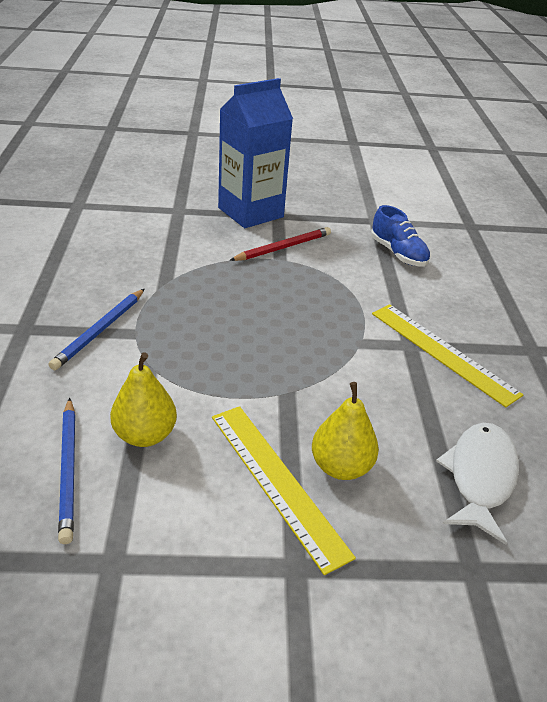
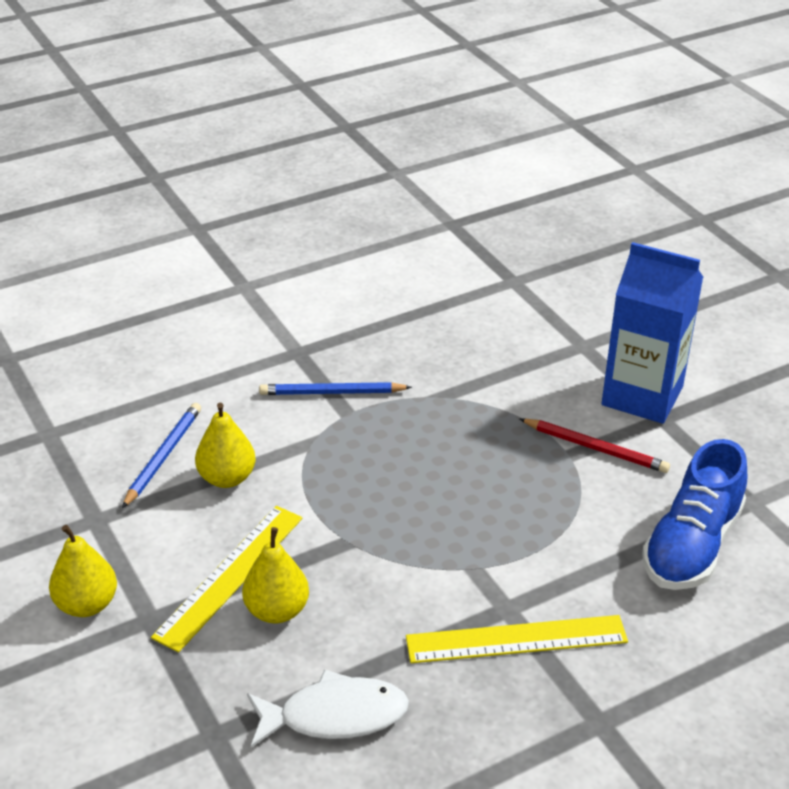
camera: 65 degrees right, 0 degrees up
(69, 469) = (163, 456): blue pencil -> blue pencil turned 150 degrees clockwise
(240, 618) = (87, 604): none -> yellow pear
(398, 253) = (691, 545): blue shoe -> blue shoe, size x1.53
(442, 352) = (516, 639): yellow ruler -> yellow ruler turned 60 degrees clockwise

